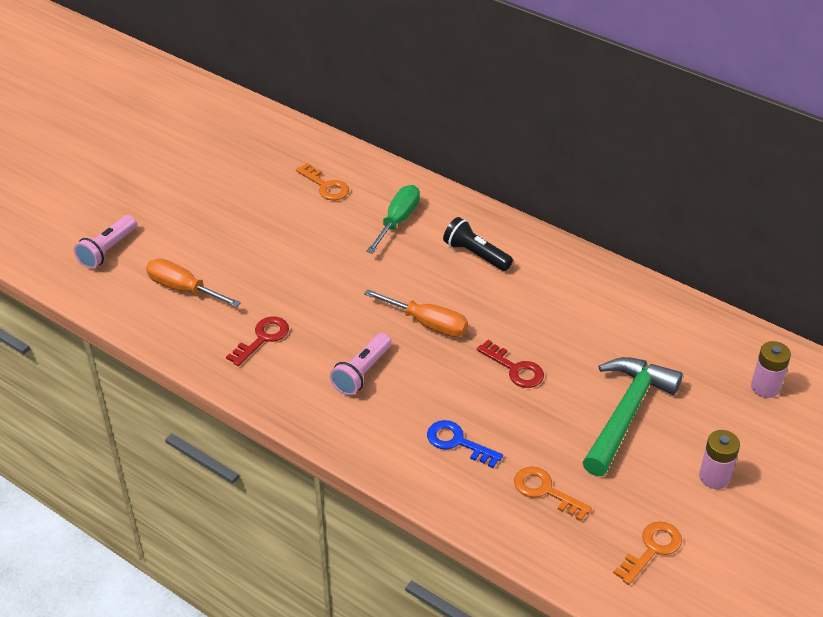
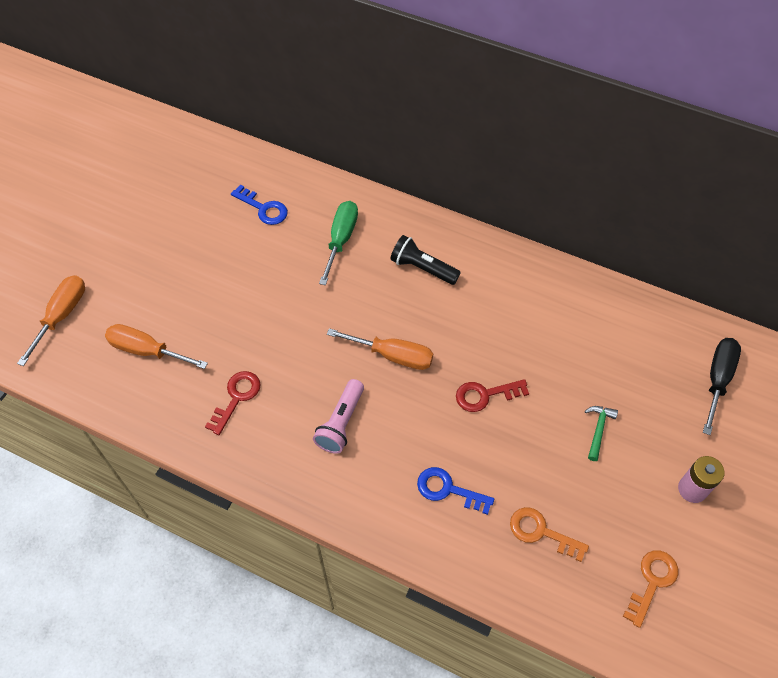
camera: 10 degrees left, 15 degrees up
(108, 250) = (62, 315): pink flashlight -> orange screwdriver
(326, 186) = (263, 208): orange key -> blue key
(515, 369) = (485, 395): red key -> red key turned 135 degrees clockwise
(626, 413) = (598, 430): green hammer -> green hammer, size x0.41
(765, 387) = (718, 379): pink battery -> black screwdriver

